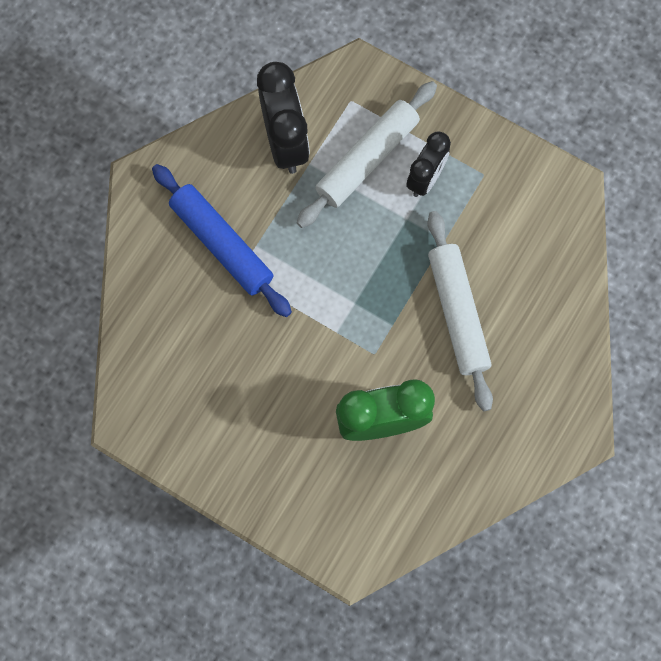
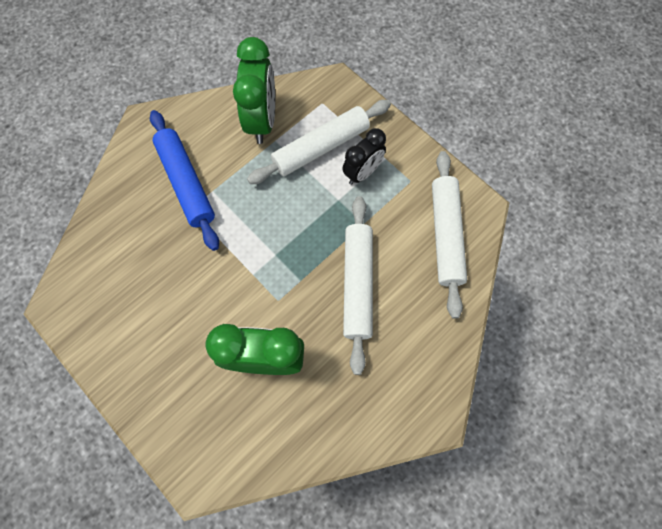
camera: 15 degrees right, 5 degrees down
(285, 142) = (262, 121): black clock -> green clock
(541, 230) = (446, 235): none -> white rolling pin

